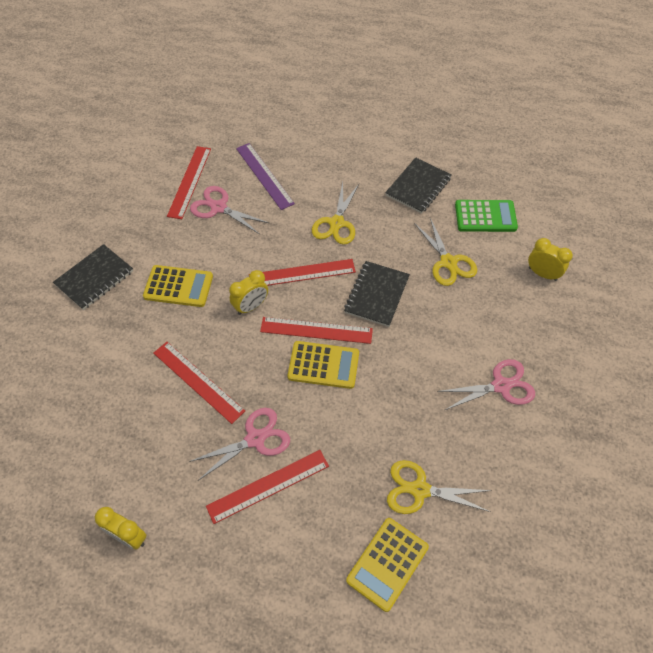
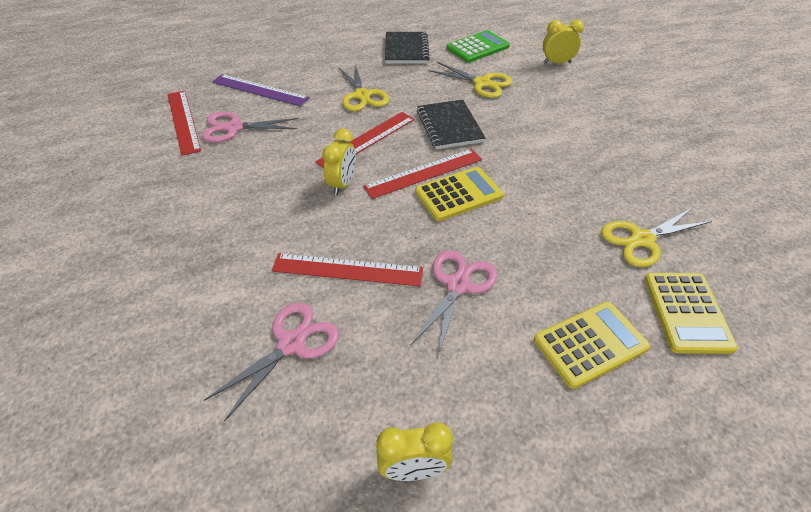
camera: 35 degrees left, 10 degrees down
(94, 278) = (135, 240): black notebook -> none
(178, 286) = (248, 203): yellow calculator -> yellow calculator (590, 344)
(268, 486) = (513, 317): red ruler -> none
(501, 386) = (612, 138): pink scissors -> pink scissors (291, 344)

